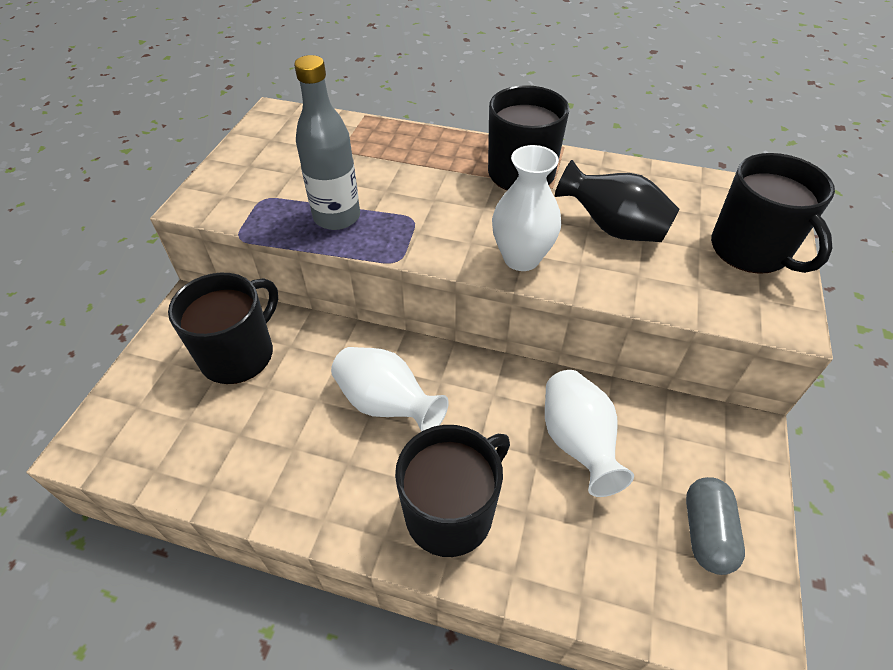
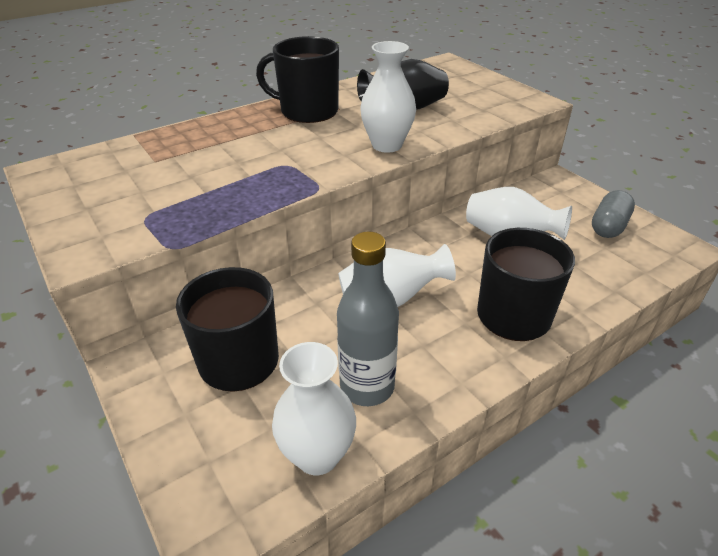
camera: 50 degrees left, 10 degrees down
(179, 465) = (317, 455): none -> white vase
(337, 217) = (230, 193): grey bottle -> grey bottle (367, 386)
(706, 533) = (608, 226): grey capsule -> grey capsule turned 75 degrees clockwise
(751, 250) = (477, 85): black mug -> none

